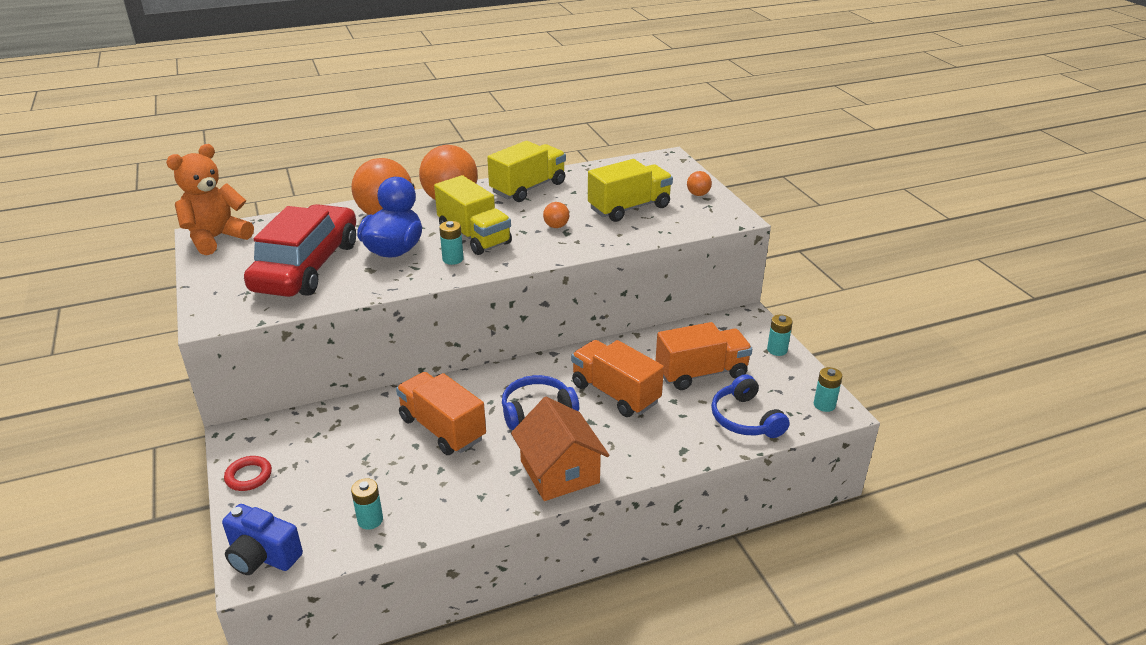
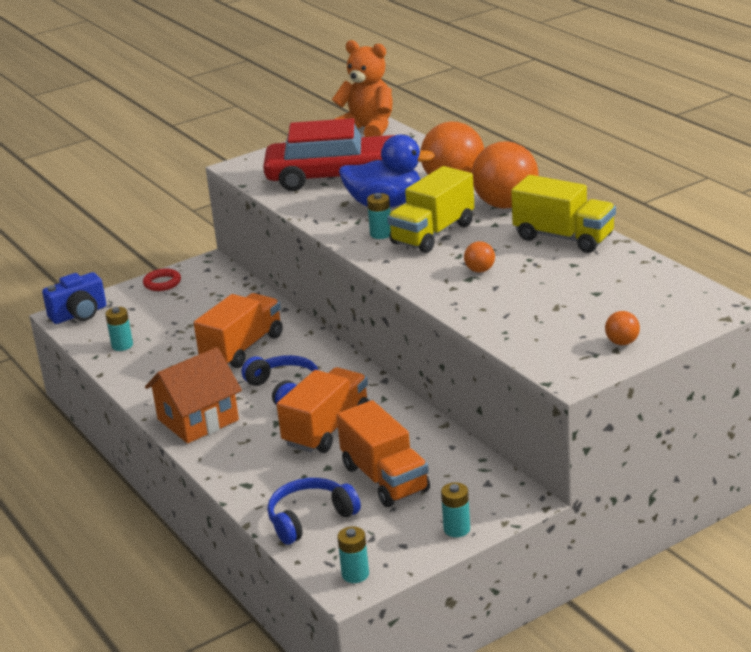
camera: 80 degrees right, 5 degrees down
(262, 556) = (79, 314): blue camera -> blue camera turned 135 degrees counterclockwise
(629, 208) = (552, 304): yellow truck -> none

